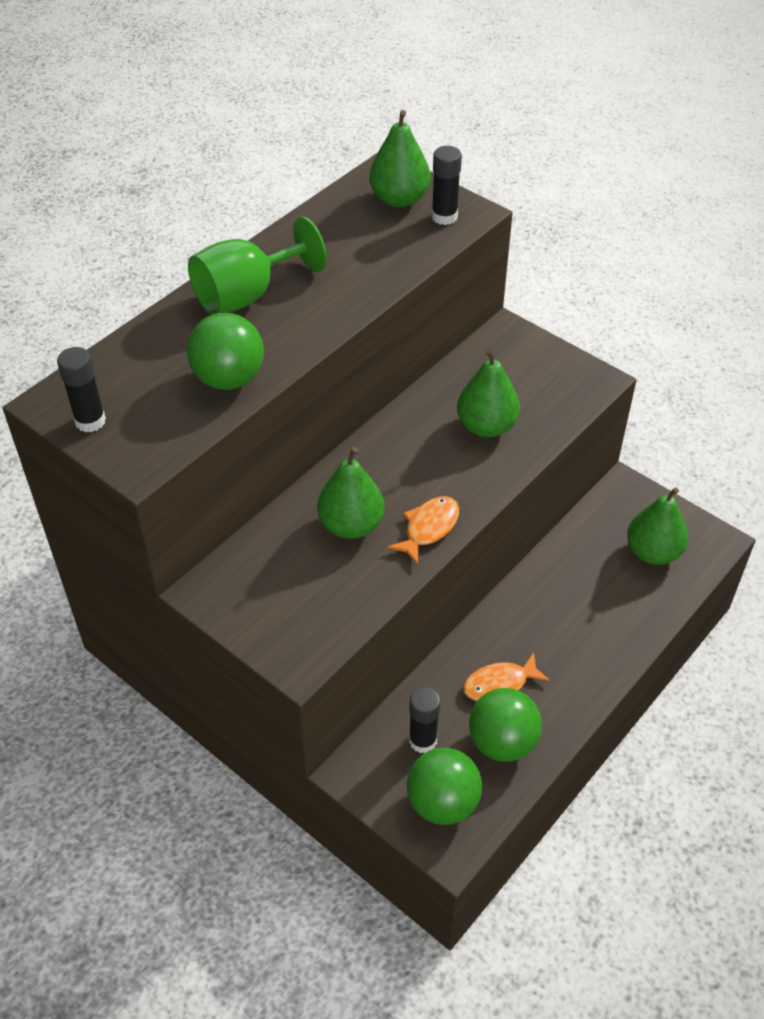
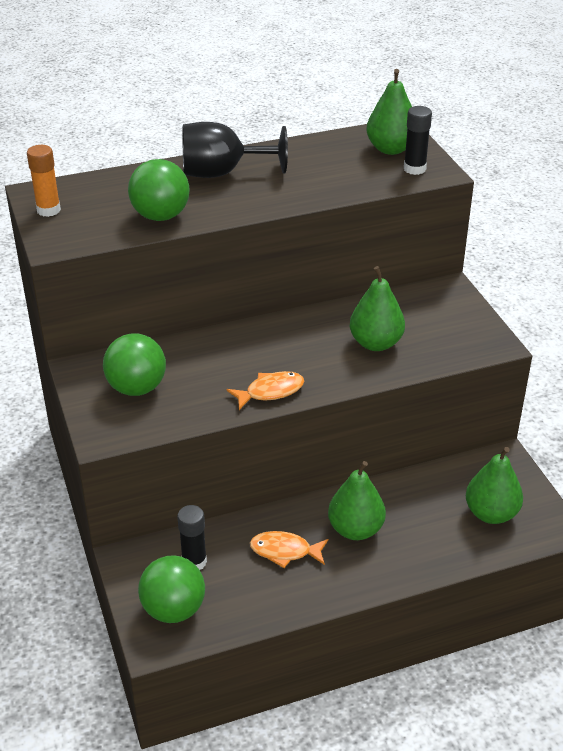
camera: 30 degrees right, 10 degrees down
(90, 421) = (48, 210): black glue stick -> orange glue stick
(247, 295) = (222, 173): green goblet -> black goblet
(351, 525) = (215, 368): green pear -> green pear (355, 529)
(502, 742) = (253, 591): green ball -> green ball (137, 388)

